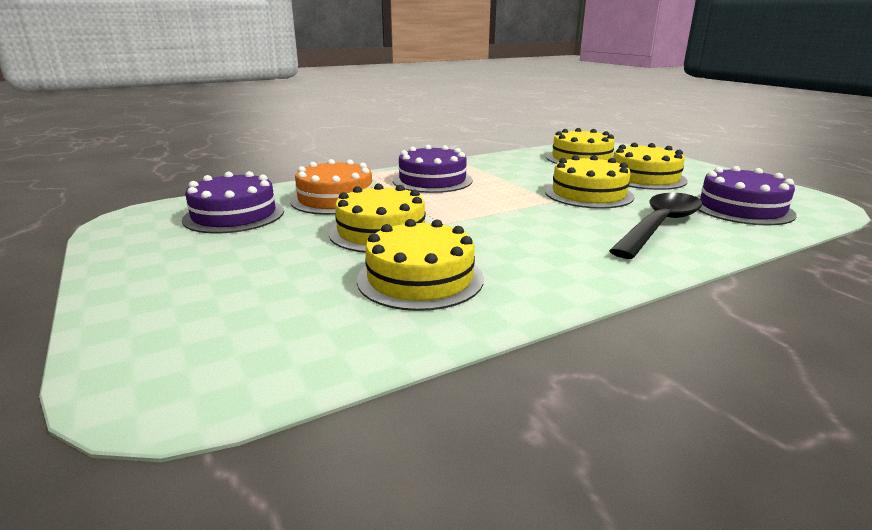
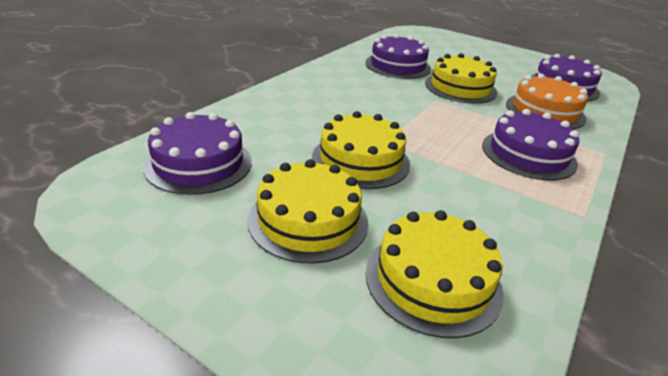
camera: 150 degrees right, 10 degrees up
(420, 278) = (397, 65): yellow cake -> purple cake
(659, 226) = (283, 122): black spoon -> none

